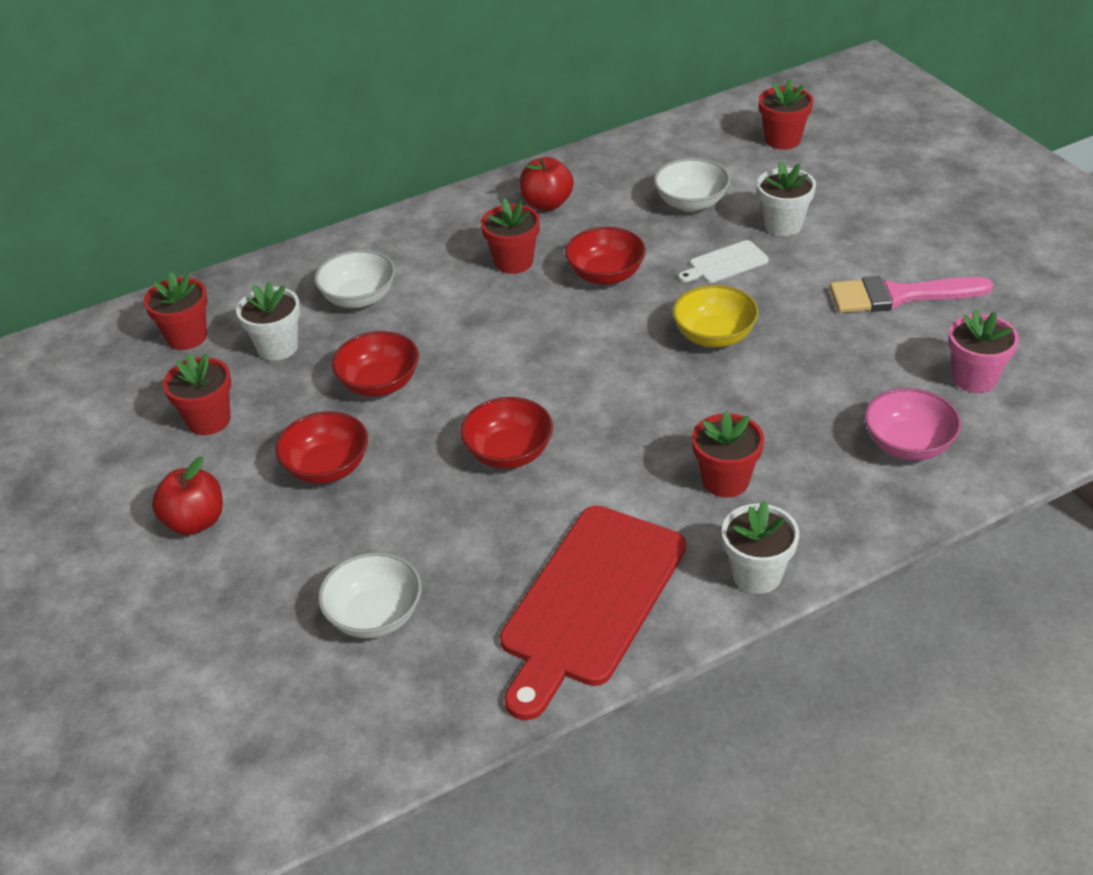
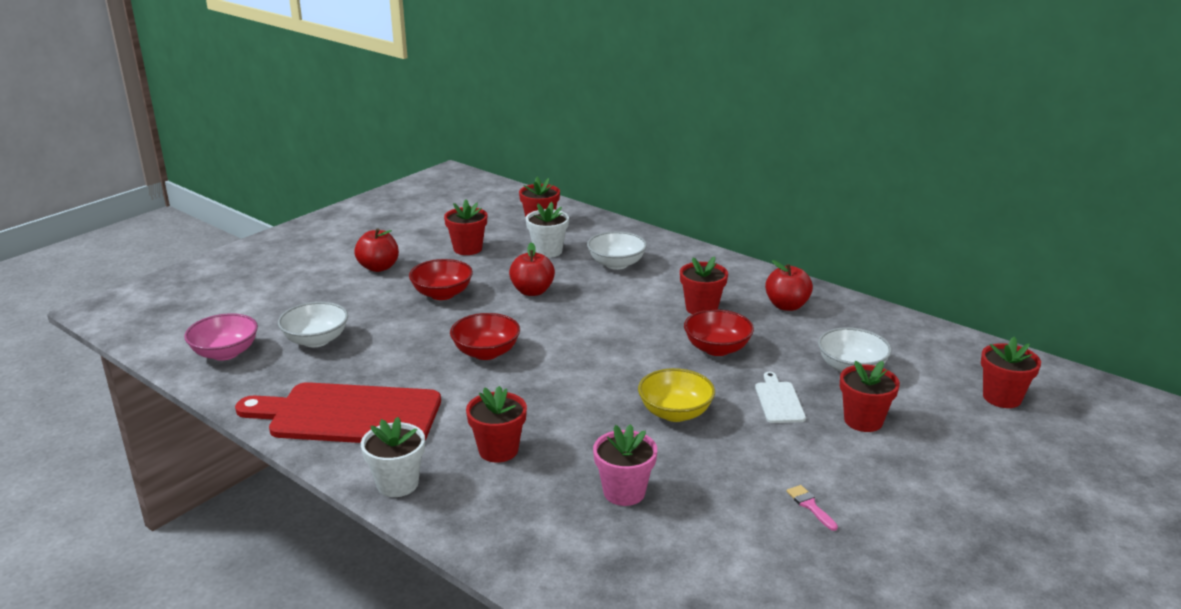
camera: 65 degrees right, 15 degrees down
(379, 383) = (532, 291): red bowl -> red apple
(725, 263) = (779, 400): white cutting board -> white cutting board turned 45 degrees clockwise
(783, 225) = (863, 421): white flower pot -> red flower pot
(899, 296) = (810, 506): pink brush -> pink brush, size x0.41
(908, 445) = (591, 542): pink bowl -> pink bowl (225, 353)
(974, 378) = (714, 573): pink flower pot -> pink flower pot (624, 492)

